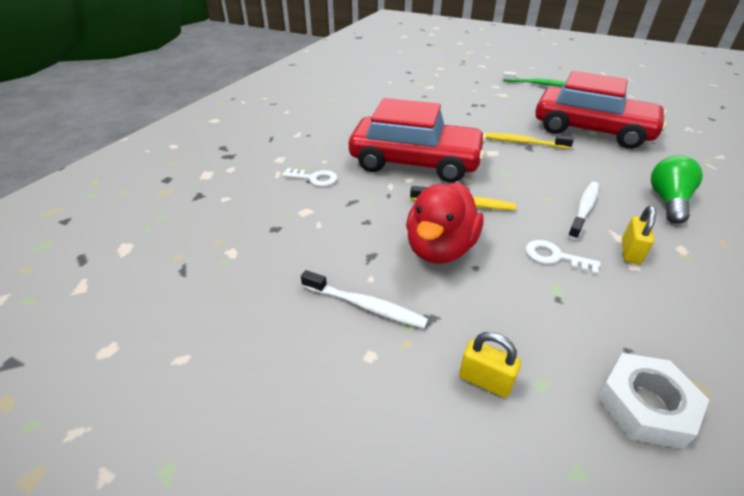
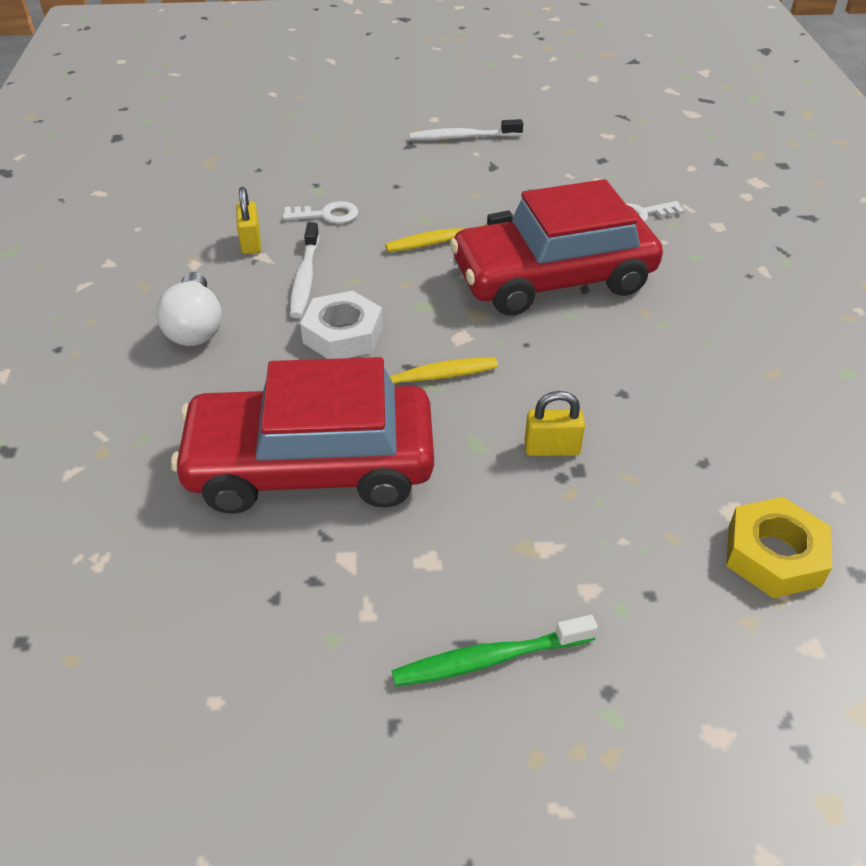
camera: 150 degrees right, 5 degrees up
(429, 78) = (774, 555): none -> yellow nut
(440, 249) = (438, 189): red duck -> none
(485, 380) = (353, 129): yellow padlock -> yellow padlock (551, 448)
(645, 405) = (249, 146): white nut -> white nut (343, 334)
(668, 201) = (195, 327): green light bulb -> white light bulb

